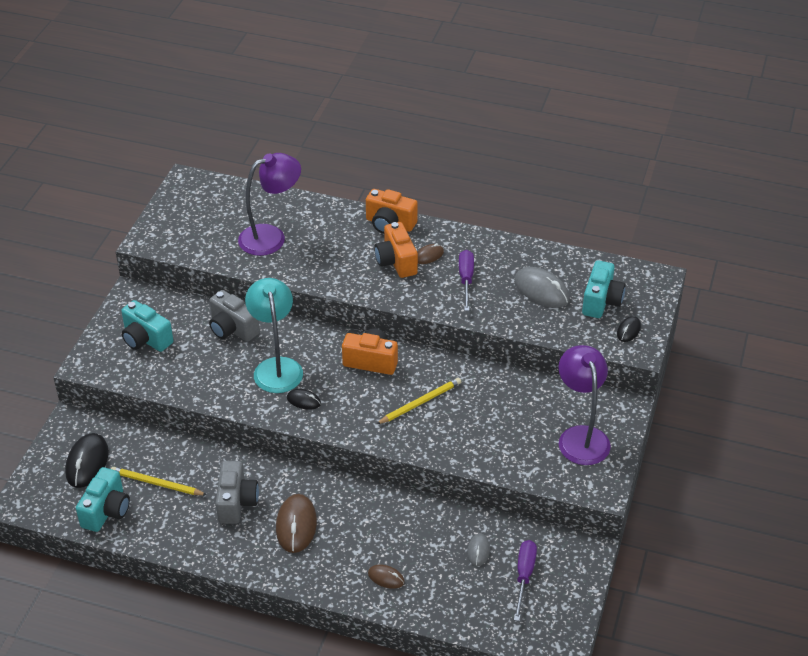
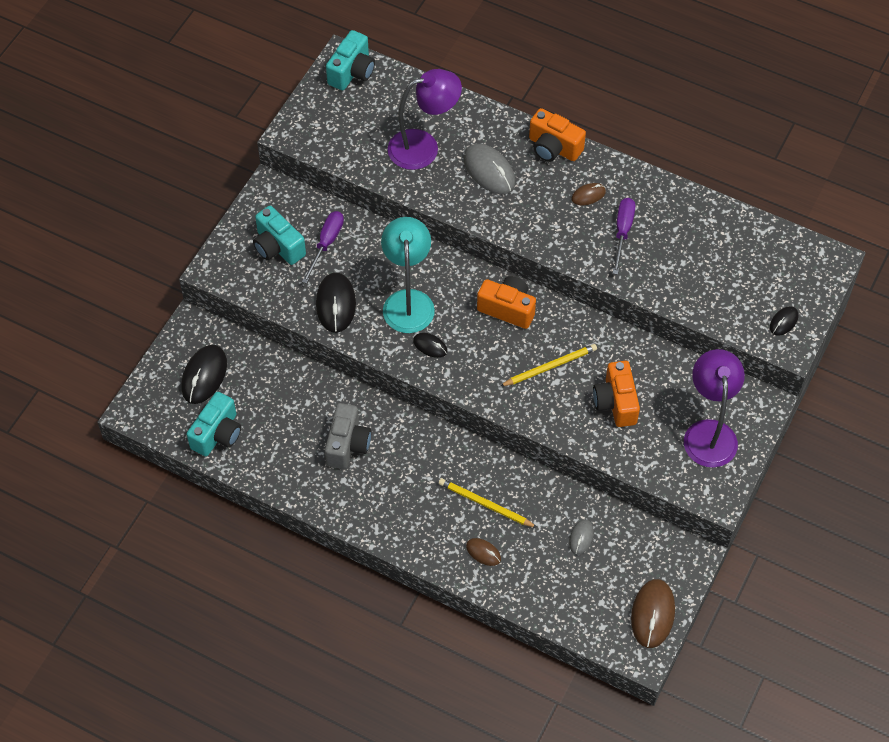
camera: 10 degrees right, 15 degrees up
(156, 483) = (270, 410): yellow pencil -> yellow pencil (485, 504)
(208, 378) = (335, 304): none -> black mouse
(232, 329) = (369, 247): grey camera -> none
(296, 525) = (403, 480): brown mouse -> brown mouse (652, 614)
(396, 262) = (552, 198): orange camera -> orange camera (616, 402)
(524, 576) = (621, 573): purple screwdriver -> purple screwdriver (326, 244)
(541, 290) = (701, 257): grey mouse -> grey mouse (489, 171)
(601, 301) = (762, 281): turquoise camera -> turquoise camera (352, 72)

